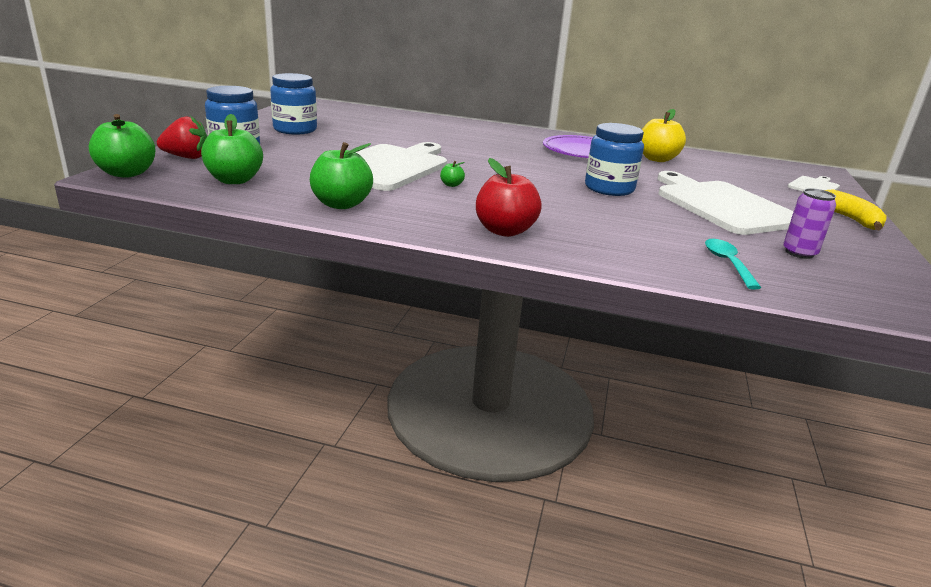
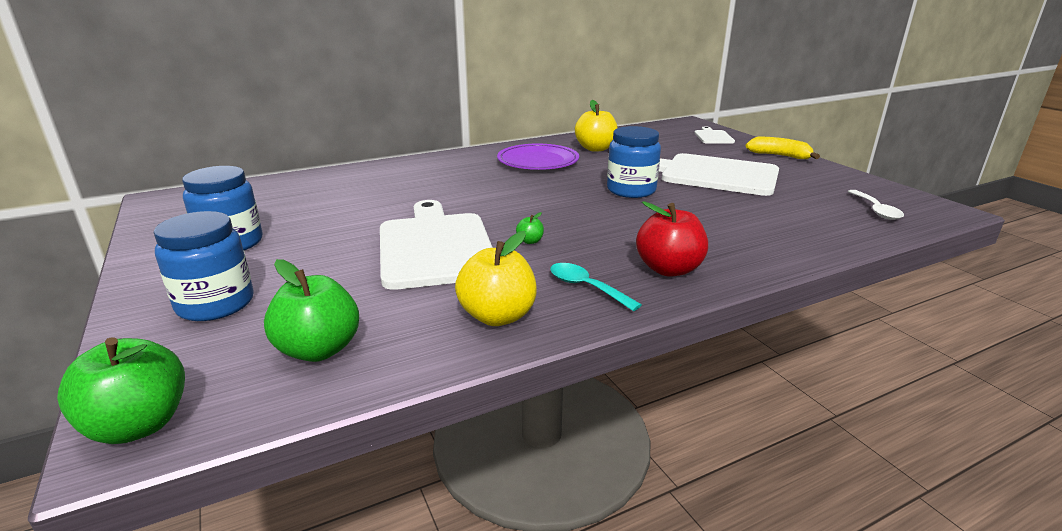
camera: 40 degrees left, 0 degrees up
(187, 157) = (175, 350): red strawberry -> none
(341, 204) = (497, 316): green apple -> yellow apple
(727, 263) = (818, 223): turquoise spoon -> turquoise spoon (586, 287)
(799, 253) = (821, 195): purple can -> none
(830, 282) = (876, 210): none -> white spoon

